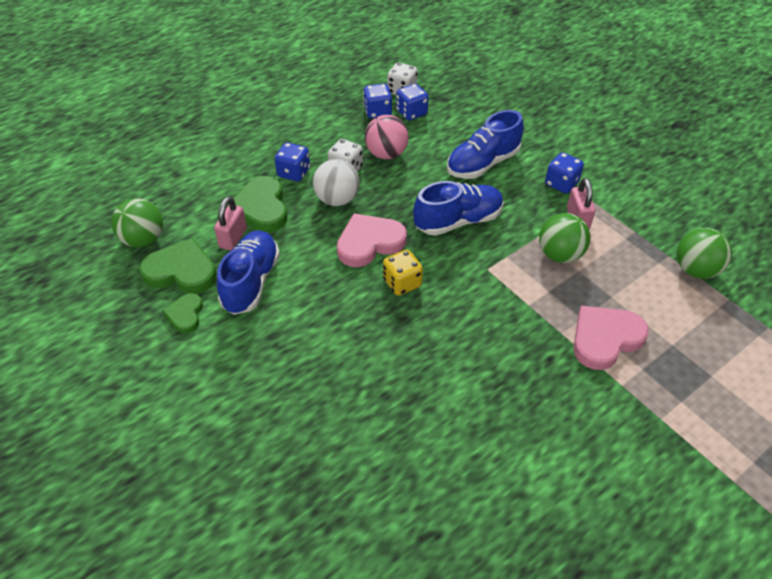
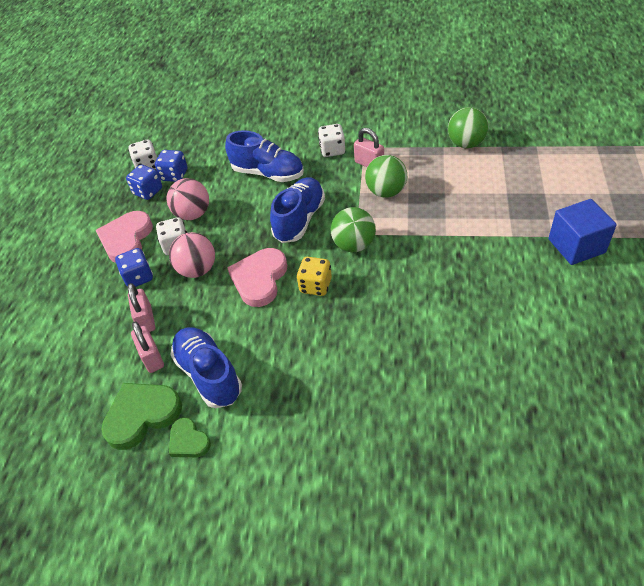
camera: 40 degrees left, 0 degrees up
(143, 239) = (75, 421): green ball -> green ball (354, 245)
(261, 208) = (146, 320): green heart -> pink padlock
(337, 199) = (197, 270): white ball -> pink ball
(482, 164) = (268, 173): blue shoe -> blue shoe turned 75 degrees counterclockwise
(561, 184) = (332, 150): blue dice -> white dice
(605, 339) = (471, 218): pink heart -> pink heart (126, 239)
(673, 447) = (576, 246): none -> blue cube

